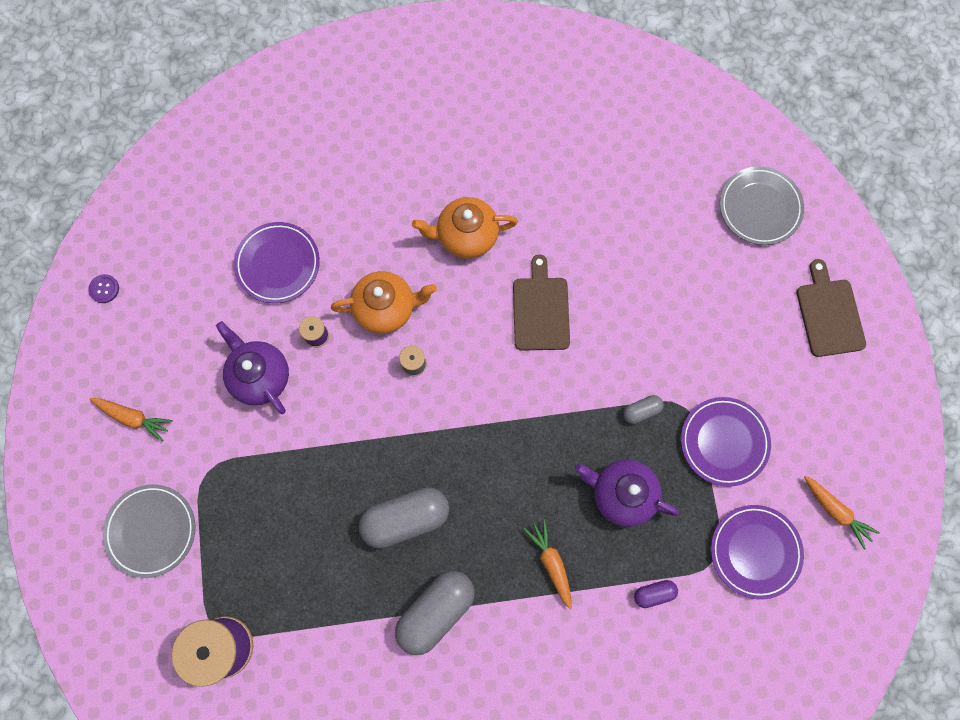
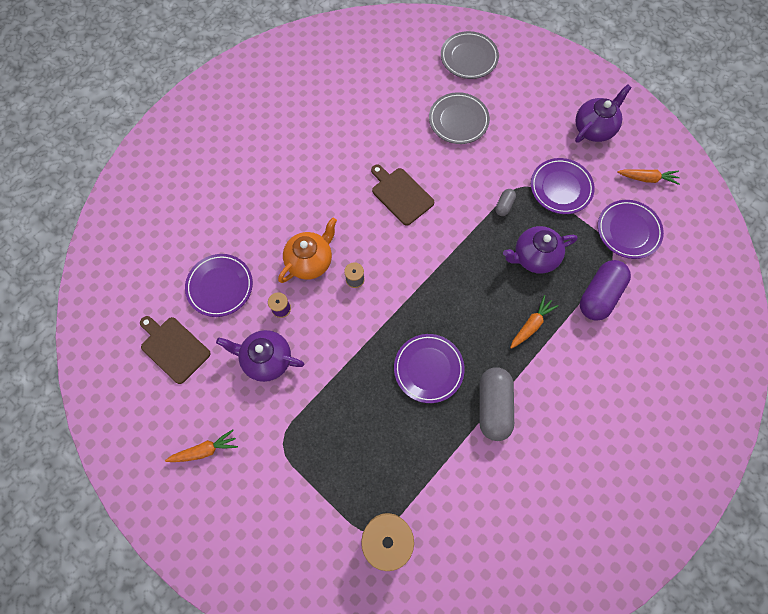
camera: 40 degrees left, 5 degrees down
(104, 289) = (115, 388): purple button -> none
(151, 531) = (277, 509): grey plate -> grey plate (458, 120)
(405, 518) = (428, 369): grey capsule -> purple plate
(466, 236) = (322, 187): orange teapot -> none
(551, 563) = (531, 325): orange carrot -> orange carrot turned 105 degrees clockwise
(654, 593) = (599, 295): purple capsule -> purple capsule, size x2.09
(828, 404) = (594, 128): none -> purple teapot
(829, 314) = (552, 84): brown cutting board -> brown cutting board (173, 348)

